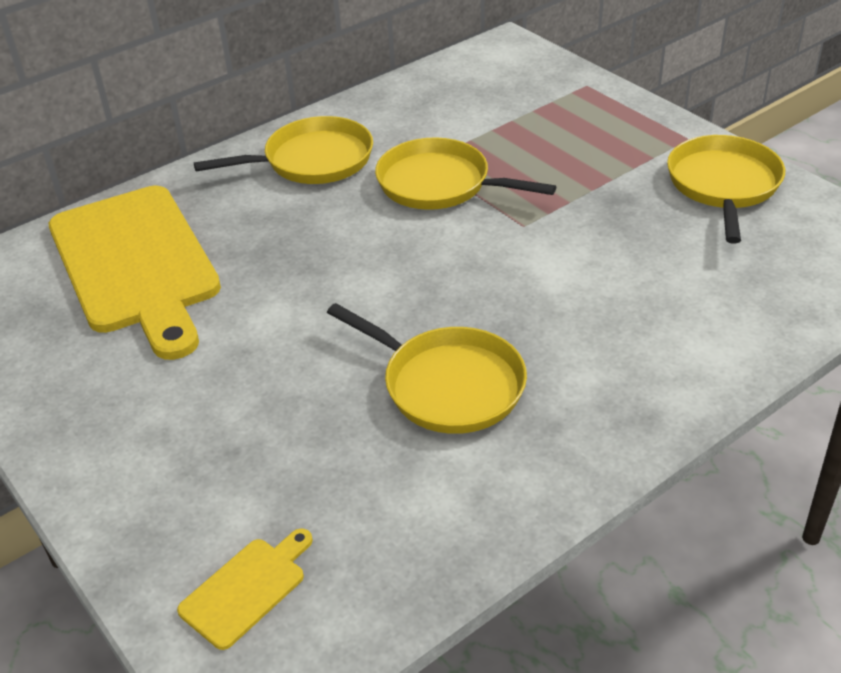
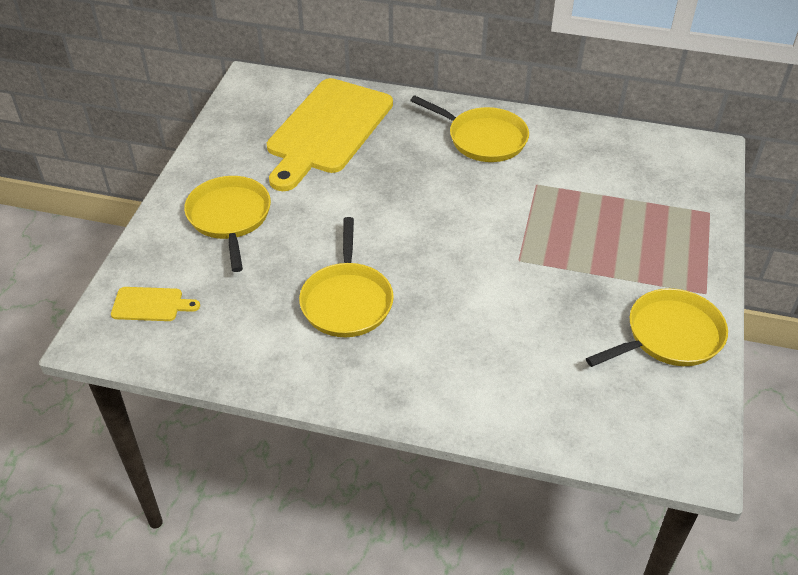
camera: 50 degrees right, 5 degrees up
(439, 184) = (519, 202): yellow pan -> yellow pan (230, 217)

